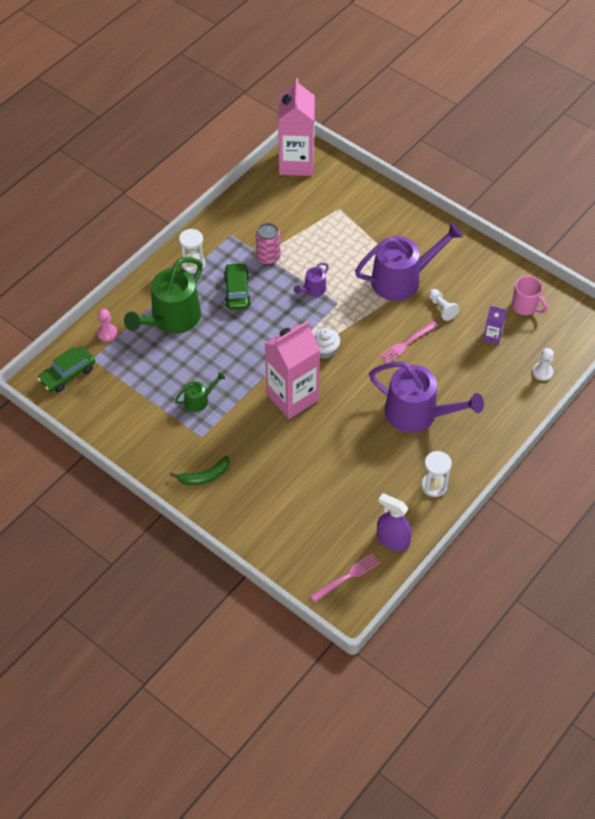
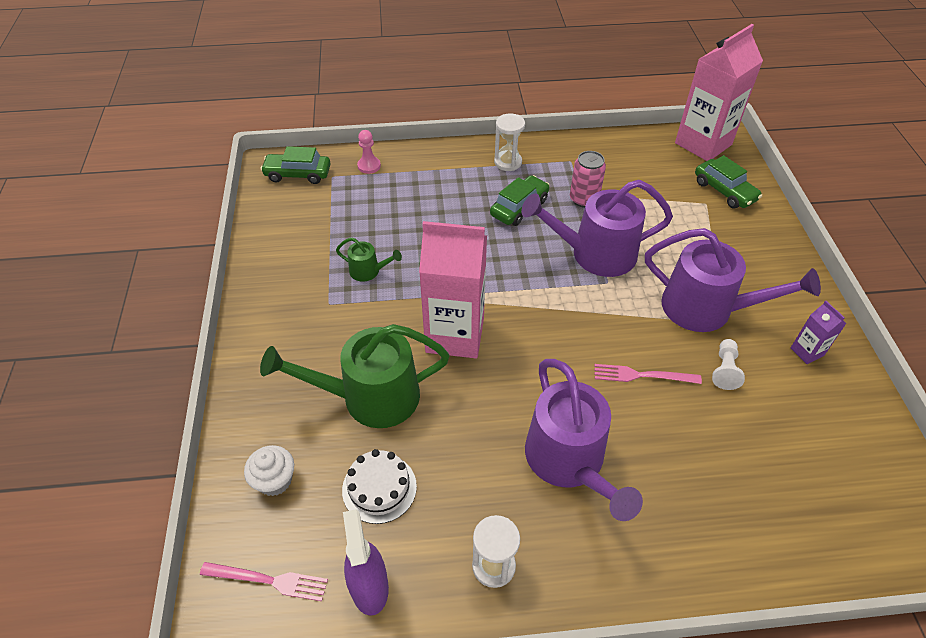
camera: 45 degrees right, 5 degrees down
(172, 318) = (434, 190): green watering can -> green watering can (371, 397)
(204, 476) = (283, 341): green banana -> none
(313, 289) = (595, 254): purple watering can -> purple watering can, size x2.17
(325, 350) = (541, 316): white cupcake -> white cupcake (275, 480)
(341, 191) = (724, 191): none -> green car
(347, 499) = (379, 488): none -> white cake
(492, 336) = (761, 447): purple carton -> purple carton (807, 352)
(525, 307) = (844, 446): pink mug -> none
(542, 372) = (793, 546): white pawn -> none

